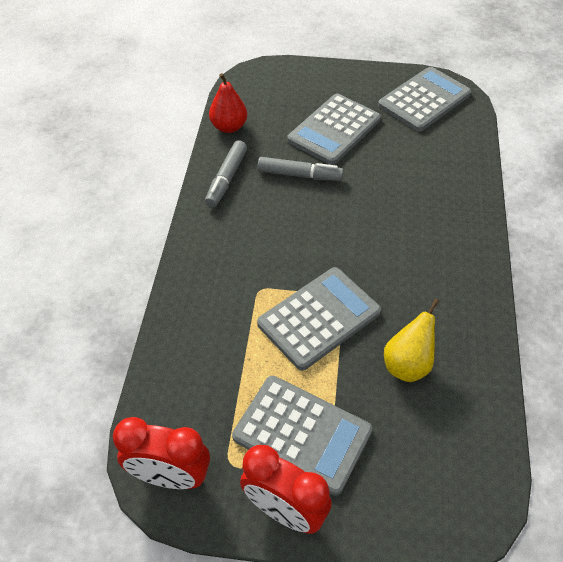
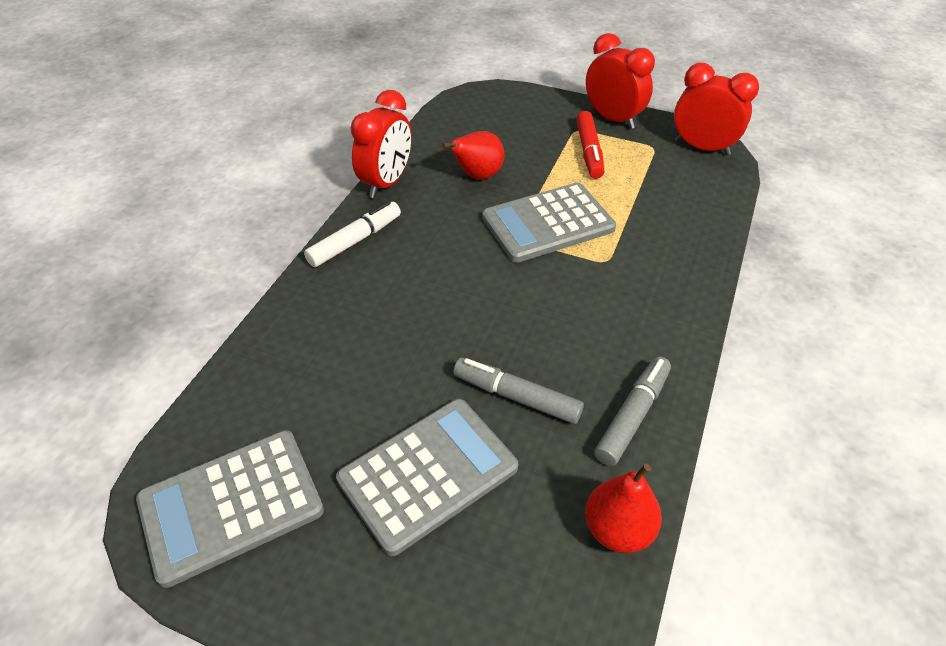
camera: 165 degrees left, 5 degrees down
(302, 434) = (589, 151): grey calculator -> red marker
(407, 364) = (477, 176): yellow pear -> red pear
(472, 262) = (355, 241): none -> white marker
(489, 333) = (386, 183): none -> red clock

